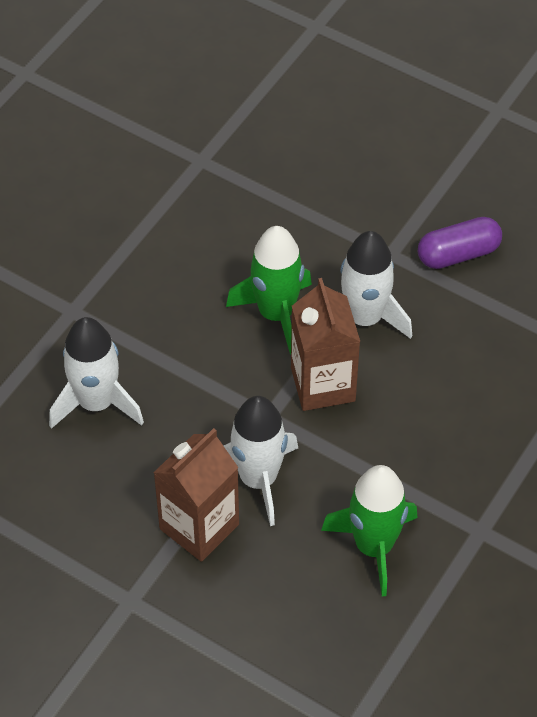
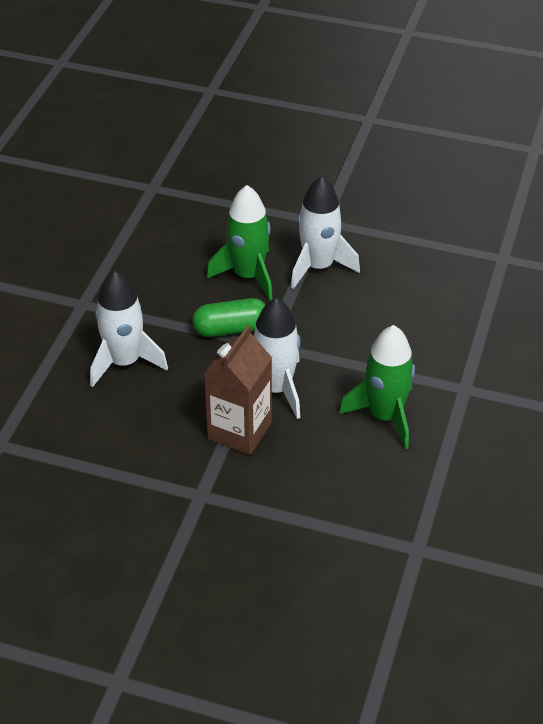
camera: 15 degrees left, 10 degrees down
(232, 385) = (231, 329): none -> green capsule
(323, 384) = (302, 315): brown carton -> none
(458, 254) = (374, 213): purple capsule -> none

